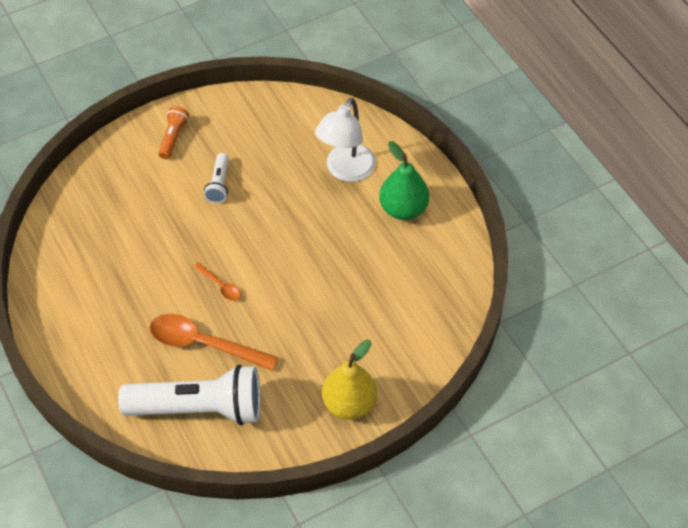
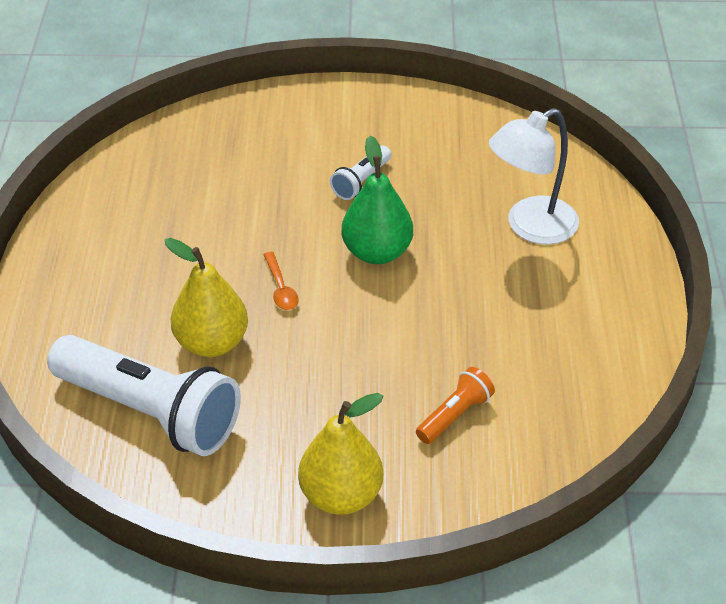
camera: 30 degrees right, 10 degrees down
(173, 137) = (344, 115): orange flashlight -> orange flashlight (455, 415)
(204, 344) = (212, 343): orange spoon -> yellow pear
(403, 209) = (577, 298): green pear -> green pear (377, 252)

